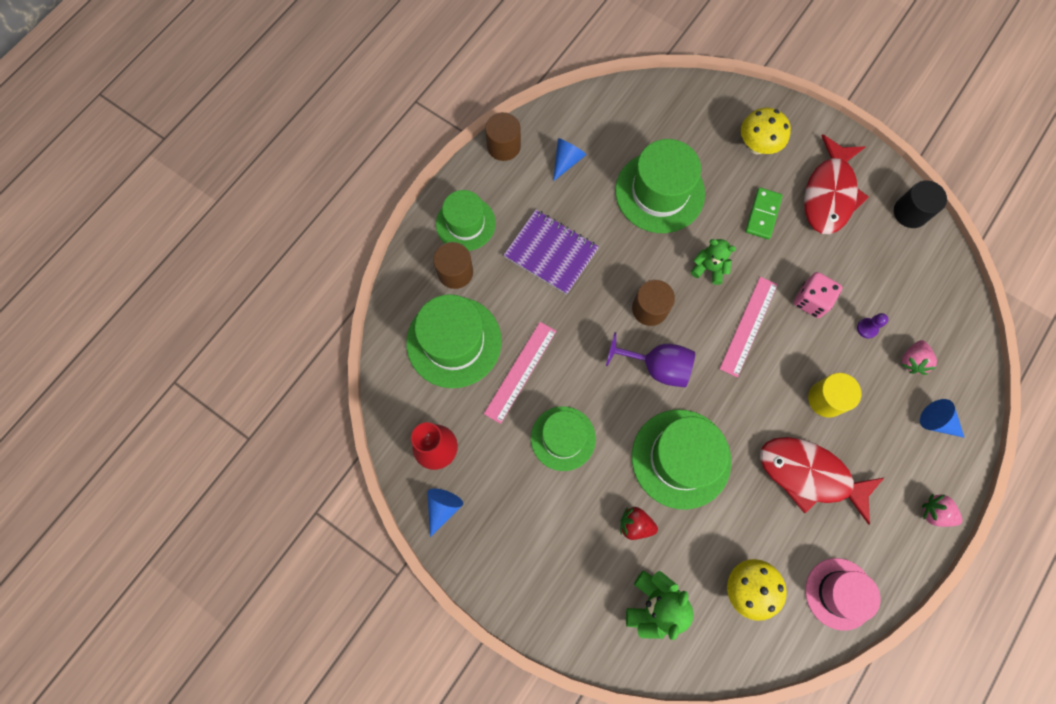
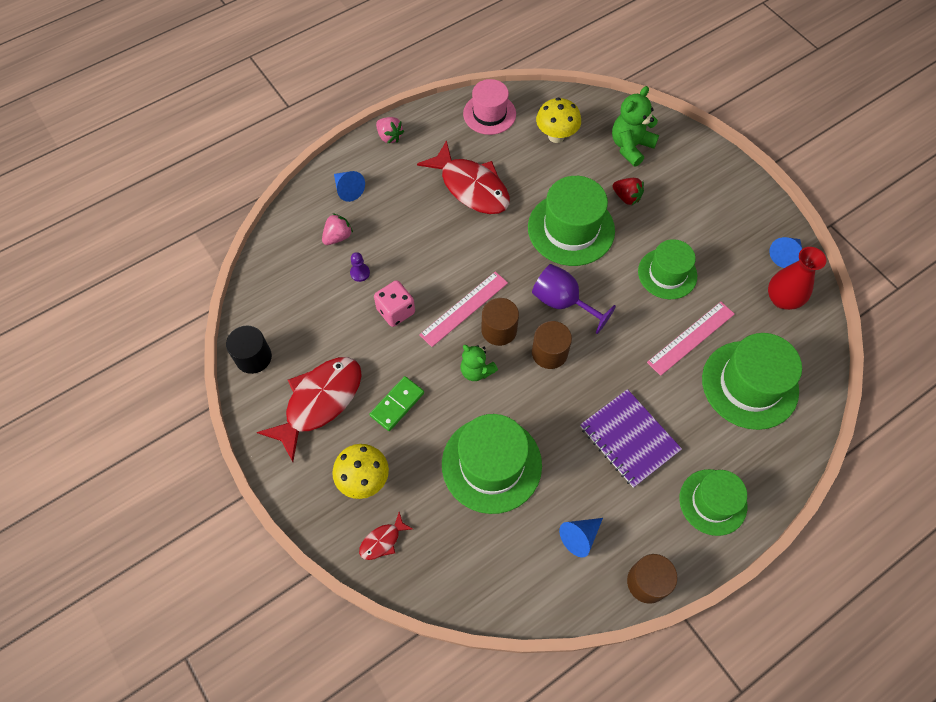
camera: 160 degrees left, 10 degrees down
(455, 272) = (735, 452): brown cylinder -> brown cylinder (499, 330)
(718, 108) = (382, 541): none -> red fish
(826, 399) = (427, 232): yellow cylinder -> none

